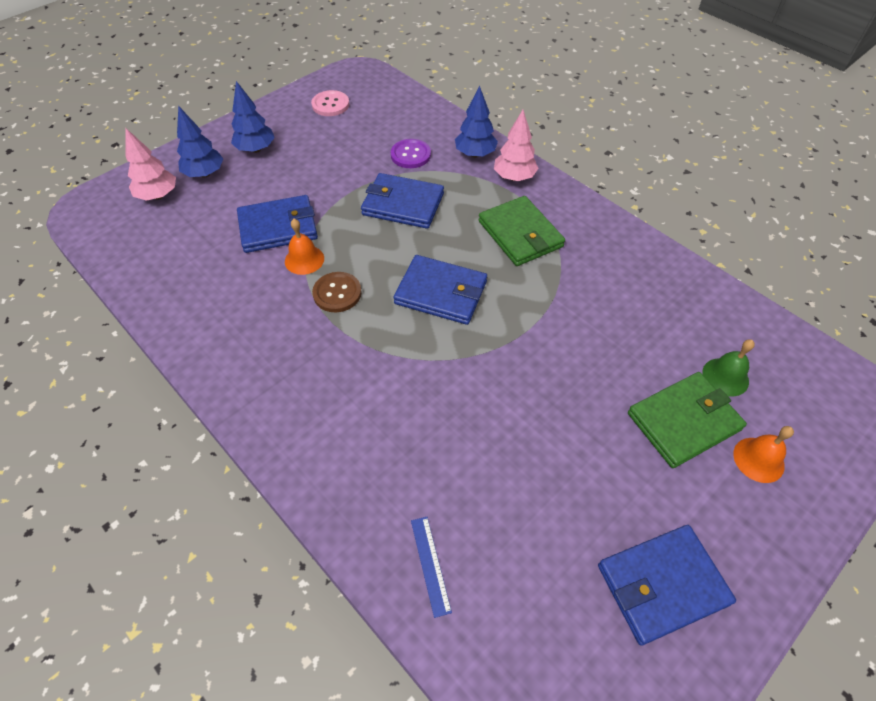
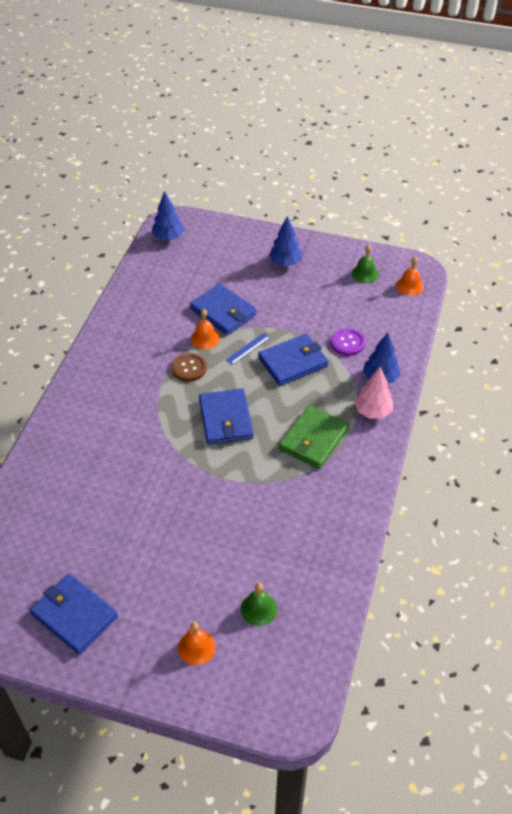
camera: 60 degrees right, 5 degrees down
(158, 196) = (207, 244): pink tree -> none
(205, 174) = (242, 252): blue tree -> blue tree (168, 237)
(330, 105) = (365, 274): pink button -> green bell
(375, 85) = (409, 286): none -> orange bell
(403, 204) = (293, 362): blue wallet -> blue wallet turned 75 degrees clockwise
(430, 565) = (30, 498): blue ruler -> blue ruler (248, 348)
(684, 421) = (202, 593): green wallet -> none

